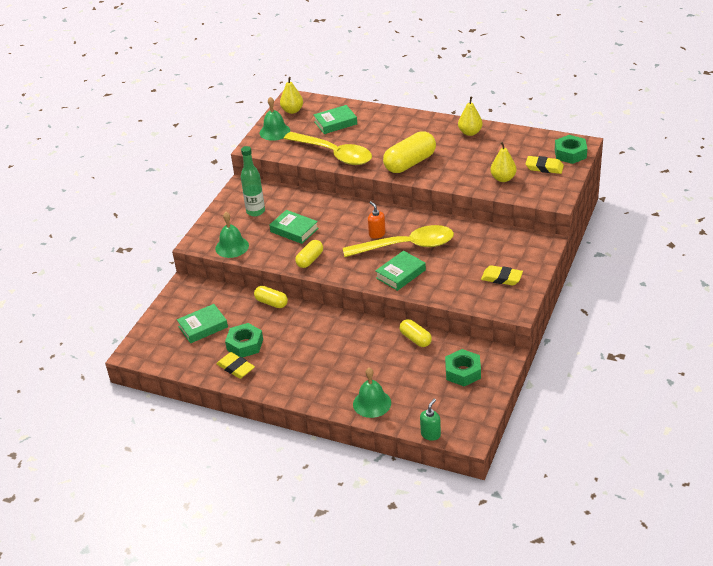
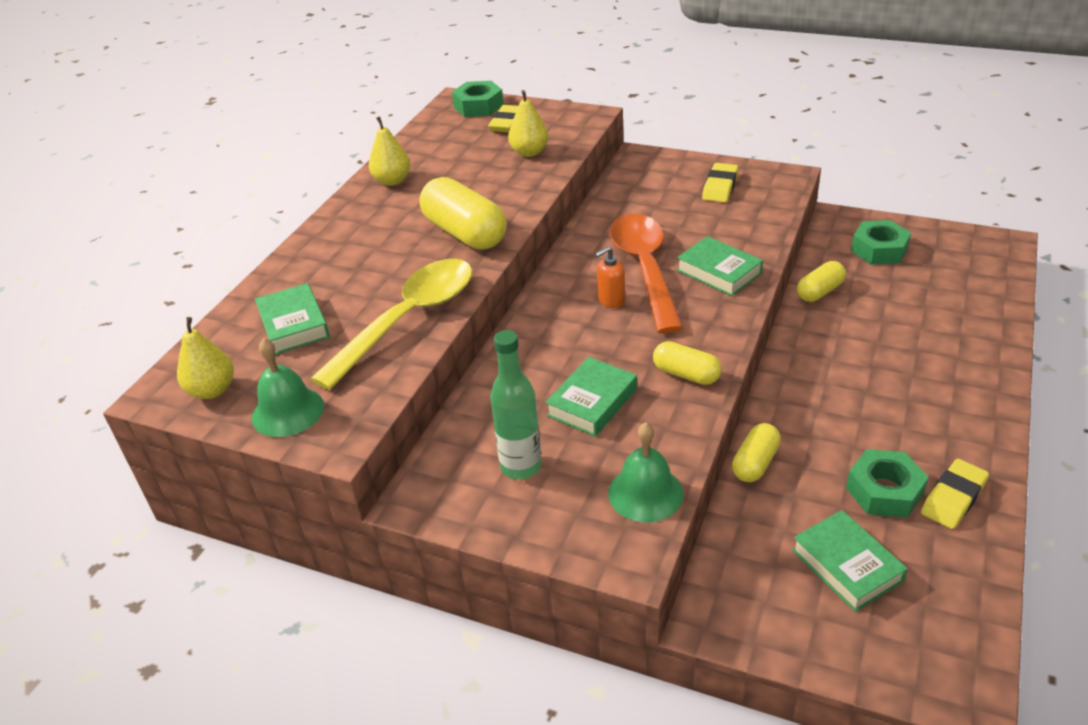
camera: 90 degrees left, 0 degrees up
(372, 403) = (976, 327): green bell -> none
(406, 246) = (645, 269): yellow spoon -> orange spoon
(430, 434) = (1015, 273): green soap dispenser -> none

